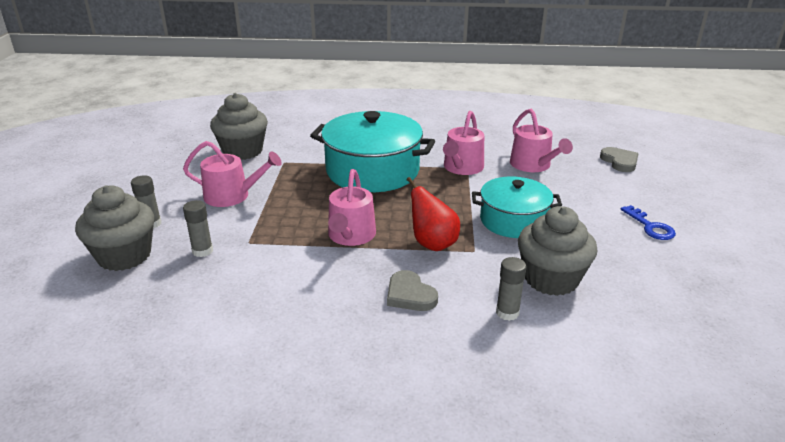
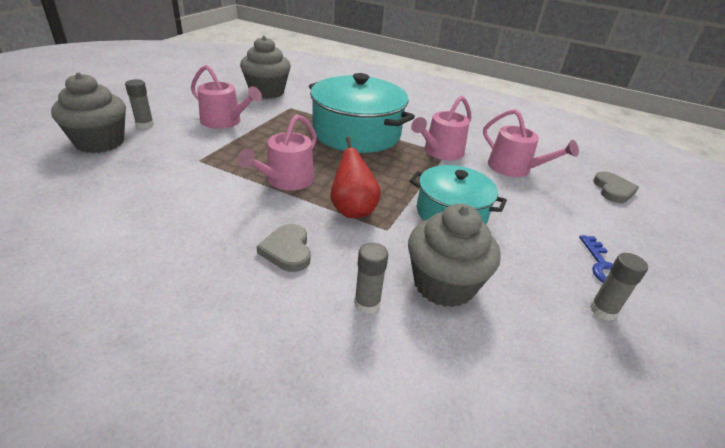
camera: 20 degrees right, 5 degrees up
(202, 251) = (157, 156): grey glue stick -> grey glue stick (603, 310)
(533, 165) = (514, 168): pink watering can -> pink watering can turned 45 degrees counterclockwise

